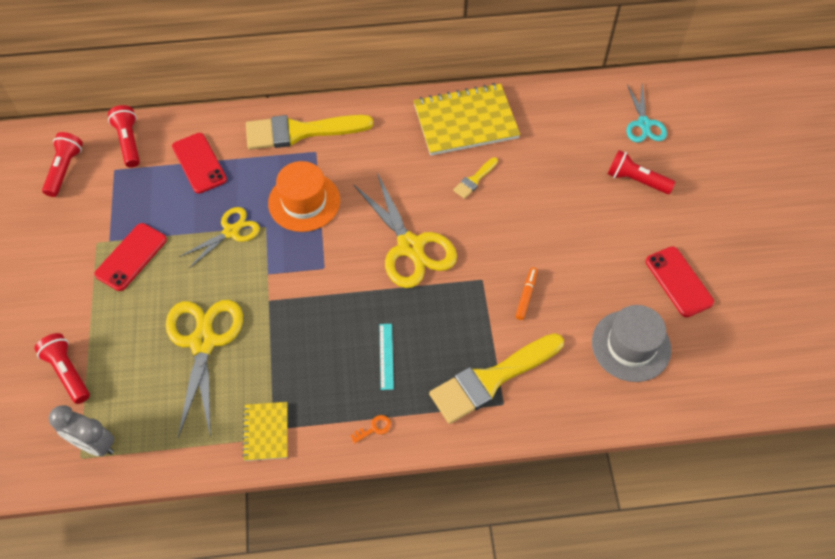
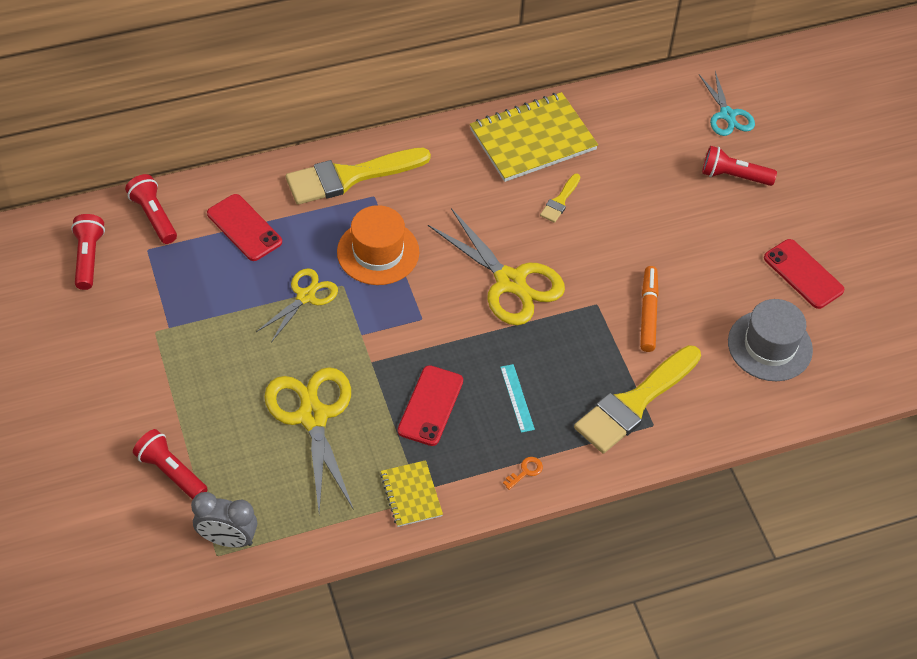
camera: 15 degrees left, 5 degrees down
(131, 257) = (200, 341): red phone -> red phone (430, 406)
(526, 295) = (648, 313): orange marker -> orange marker, size x1.53

